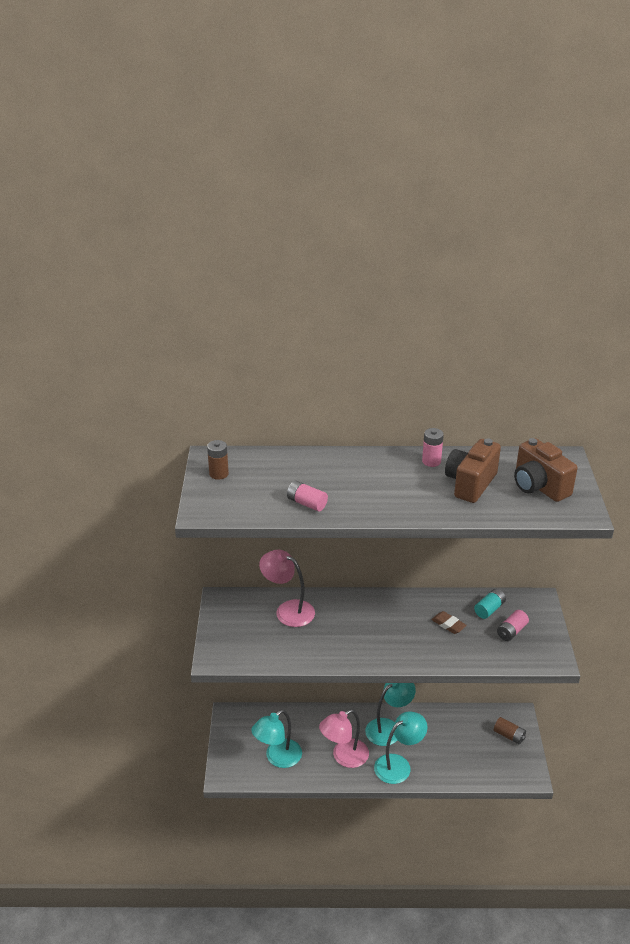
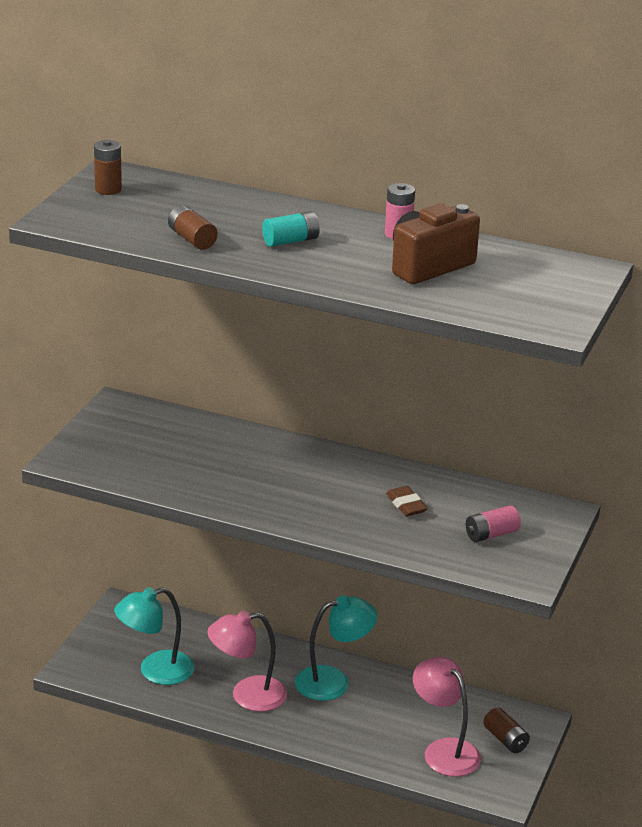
camera: 20 degrees right, 5 degrees down
(288, 610) = (197, 436): pink lamp -> pink lamp (444, 750)
(307, 503) = (192, 239): pink battery -> brown battery
(398, 765) = (318, 726): turquoise lamp -> none
(489, 609) = (479, 503): turquoise battery -> turquoise battery (291, 241)
(539, 486) = (521, 288): brown camera -> none

